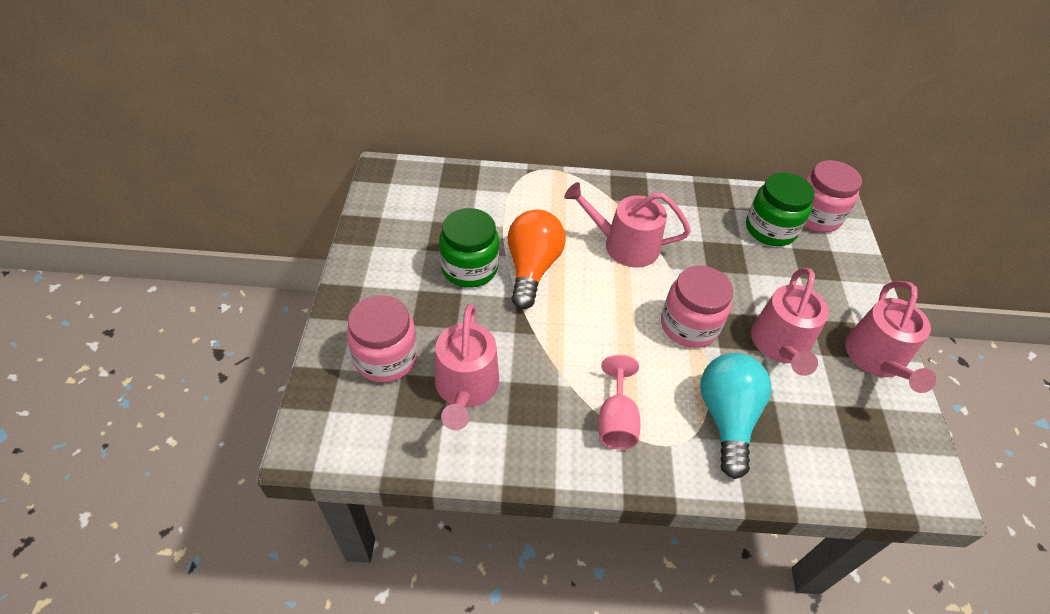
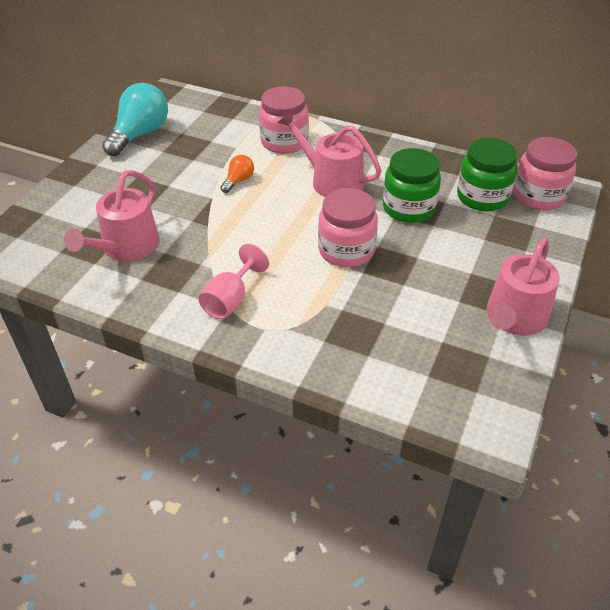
camera: 25 degrees right, 5 degrees down
(386, 358) = (81, 214): pink jar -> pink jar (284, 142)
(469, 268) = (187, 170): green jar -> green jar (408, 208)
(532, 268) = (238, 181): orange light bulb -> orange light bulb, size x0.49
(726, 418) = (329, 323): turquoise light bulb -> turquoise light bulb (140, 134)
(780, 345) = (423, 284): pink watering can -> none

